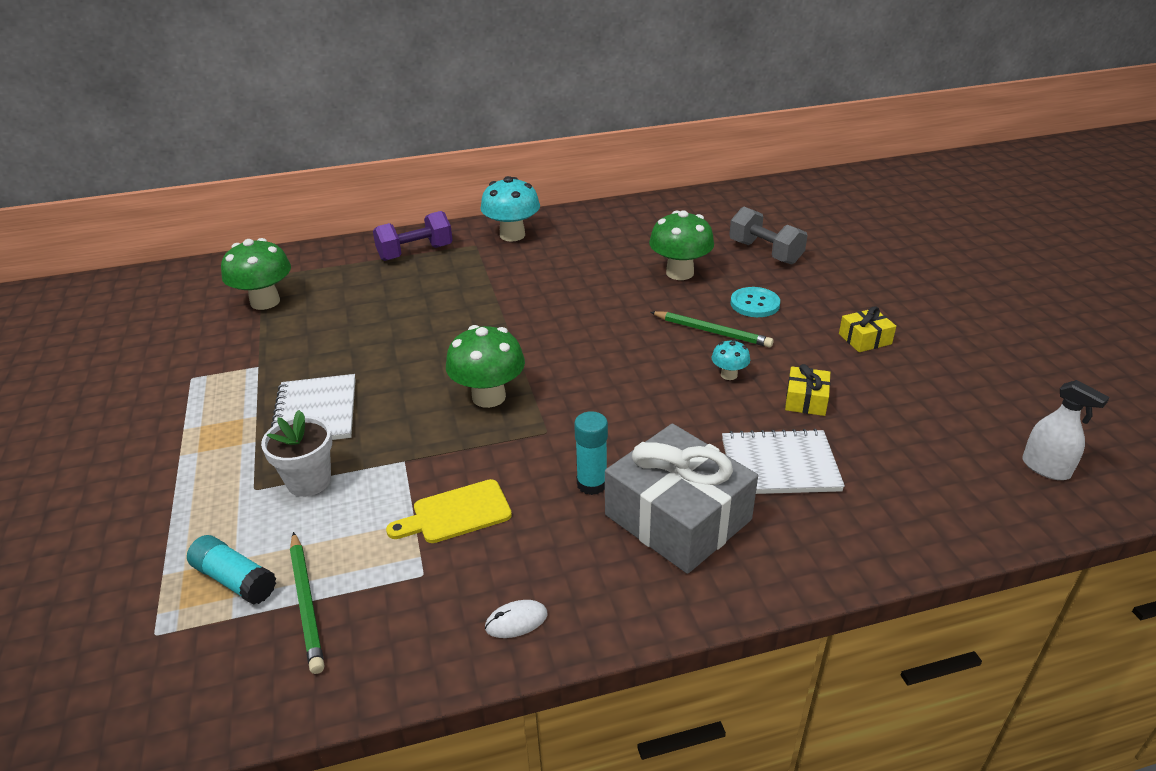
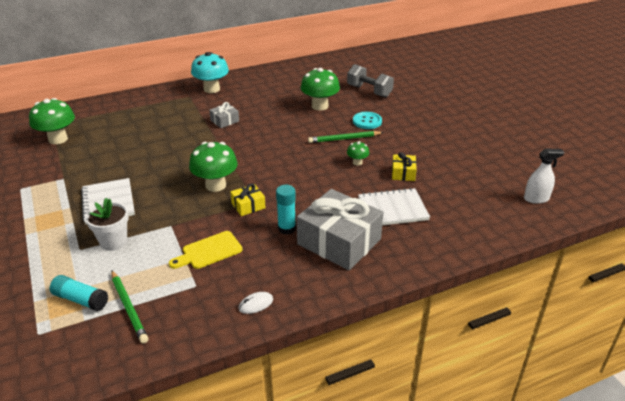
camera: 10 degrees left, 0 degrees up
(415, 253) = (151, 103): purple dumbbell -> none
(523, 288) = (224, 121): none -> grey gift
(712, 332) = (344, 139): green pencil -> green pencil turned 150 degrees clockwise
(729, 375) = (357, 162): turquoise mushroom -> green mushroom
(865, 339) = (432, 137): yellow gift -> yellow gift (248, 205)
(1046, 468) = (536, 199): white spray bottle -> white spray bottle turned 45 degrees counterclockwise

